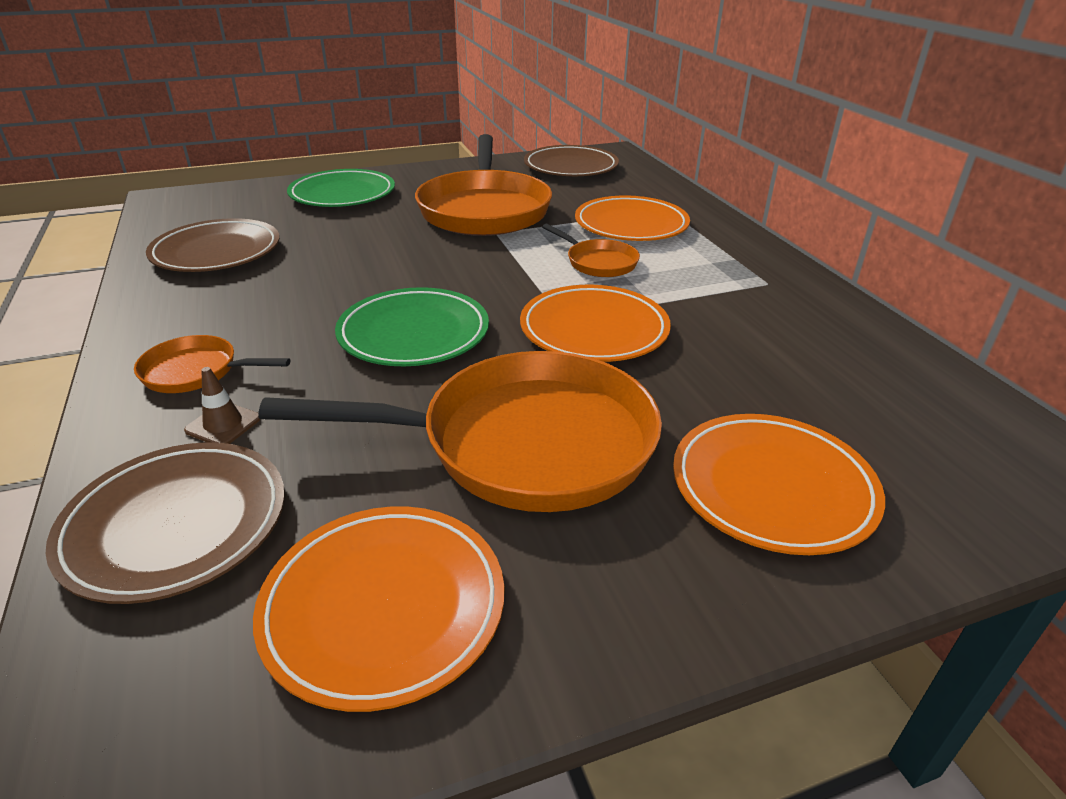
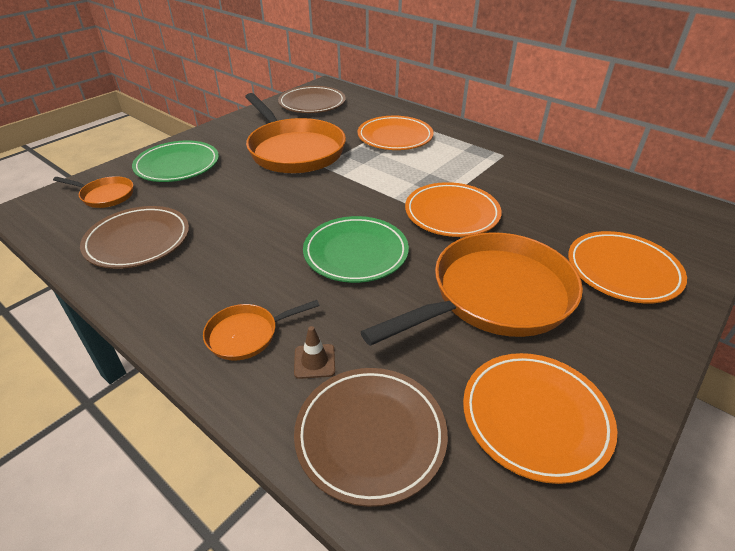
camera: 30 degrees left, 5 degrees up
(598, 262) = (405, 168): orange pan -> orange pan (105, 195)

